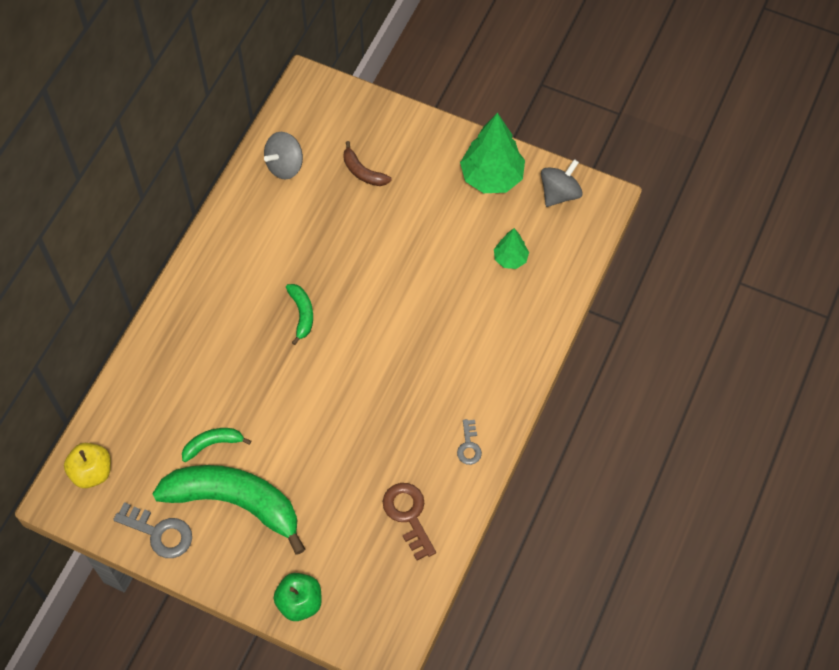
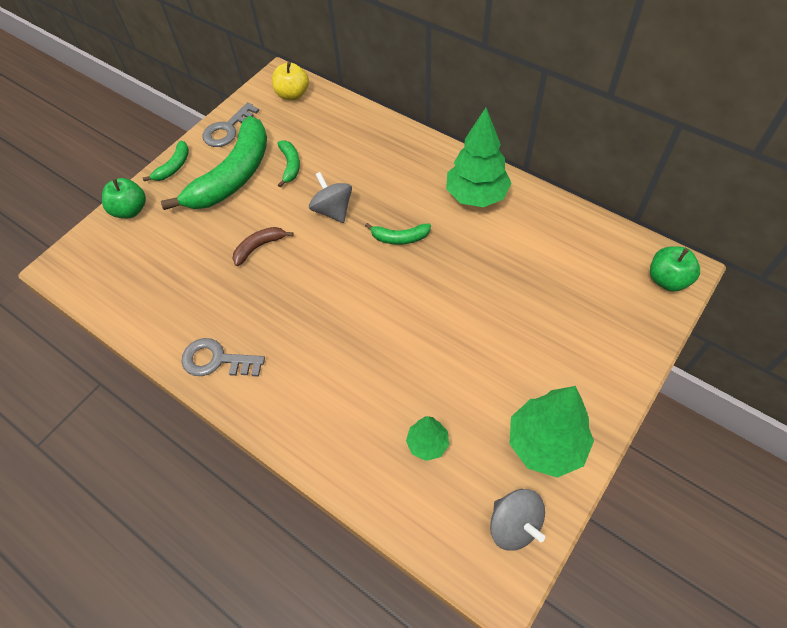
camera: 105 degrees right, 5 degrees down
(227, 577) = (174, 167): none -> green banana
(238, 252) = (476, 196): none -> green tree
(285, 165) = (574, 240): grey spinning top -> grey spinning top (333, 210)
(319, 95) = (667, 280): none -> green apple
(363, 172) = (562, 308): brown banana -> brown banana (259, 247)
(408, 515) = (169, 297): brown key -> none
(469, 446) = (217, 360): grey key -> grey key, size x1.66

